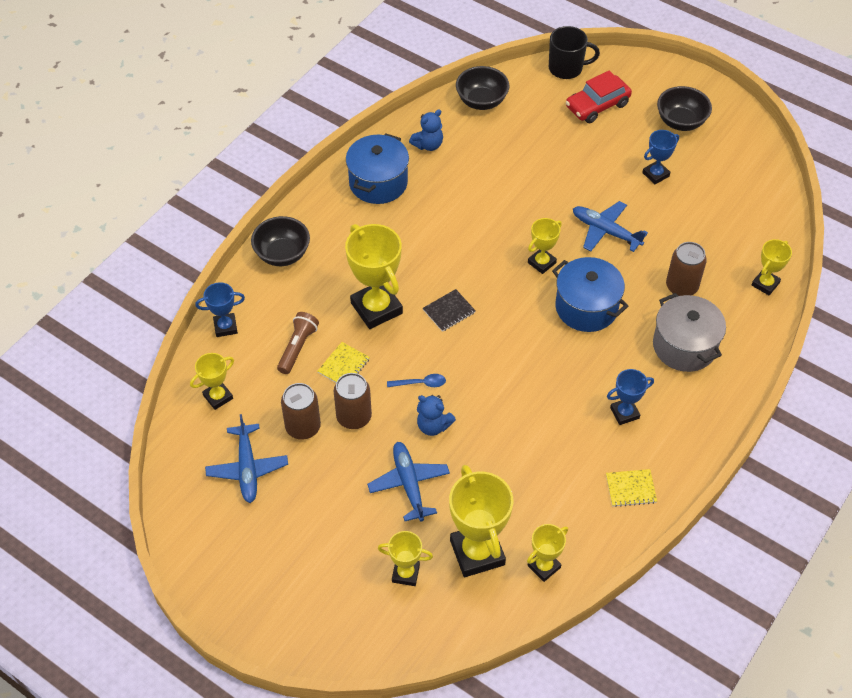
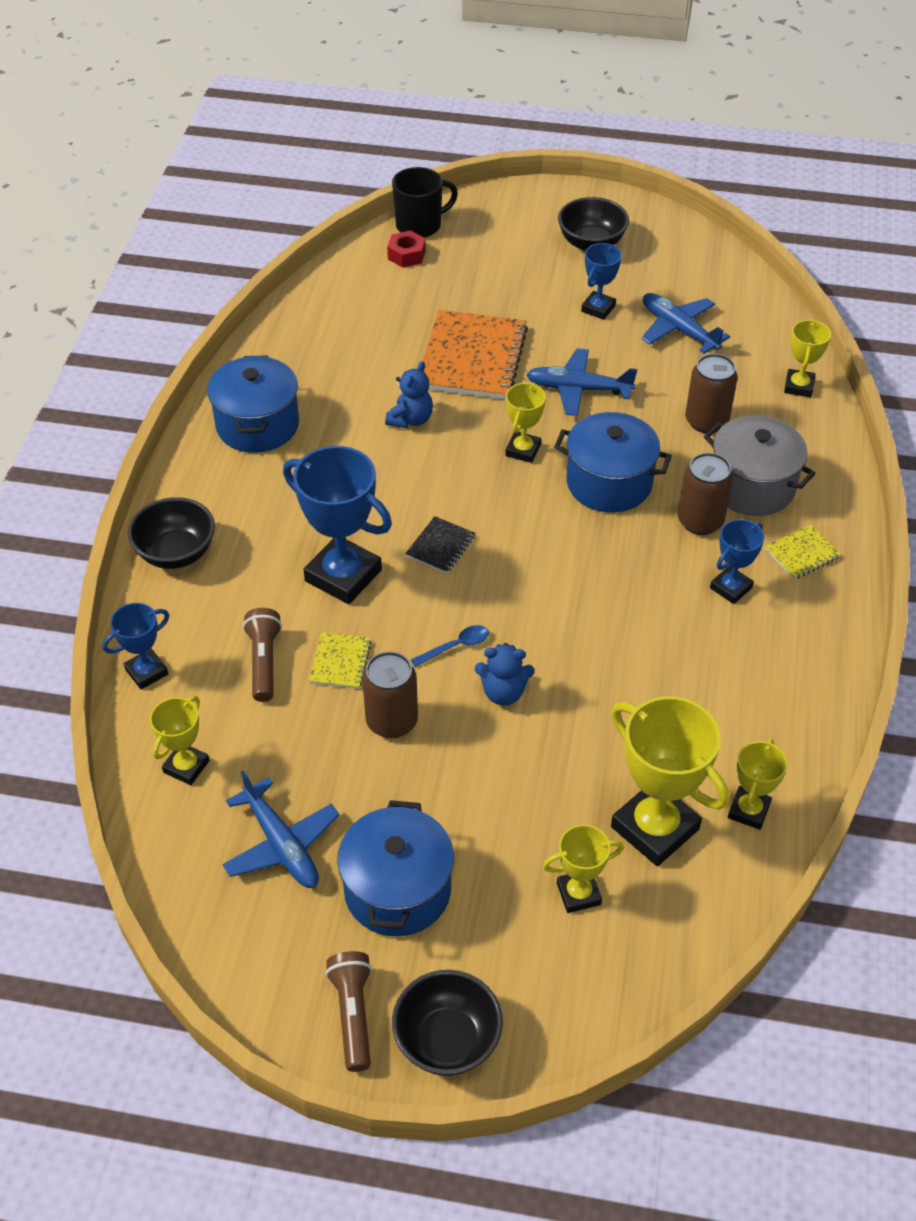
camera: 25 degrees left, 5 degrees down
(234, 588) = (353, 1014): none -> brown flashlight
(299, 525) = (397, 890): none -> blue pot
(303, 427) = (329, 760): brown can -> brown can (700, 521)
(376, 308) = (343, 575): yellow trophy -> blue trophy
(409, 484) = (515, 778): blue plane -> blue plane (679, 330)
(428, 145) = (297, 361): blue teddy bear -> blue teddy bear (411, 419)
(481, 101) = (336, 292): black bowl -> black bowl (447, 1040)
(544, 88) = (406, 255): none -> red nut
(546, 182) = (472, 358): none -> orange notebook
(597, 105) = (482, 255): red car -> none
(631, 489) = (794, 674): yellow notebook -> yellow notebook (802, 553)

